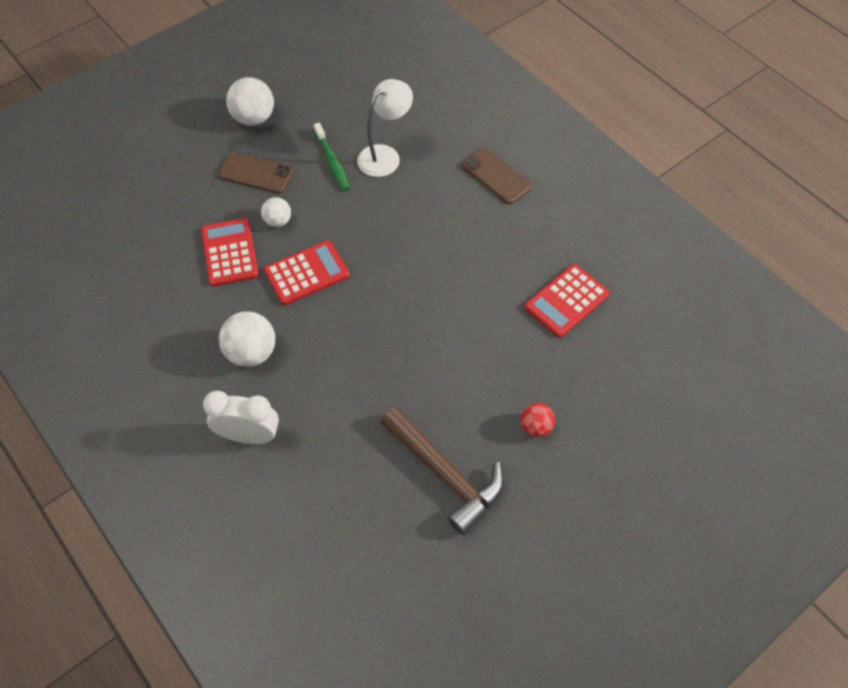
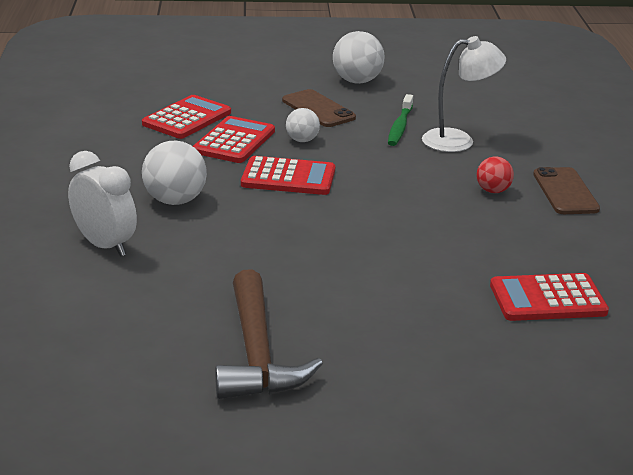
camera: 35 degrees right, 30 degrees down
(168, 245) = (187, 118): none -> red calculator
(535, 427) = (400, 368): red ball -> red ball (493, 191)

